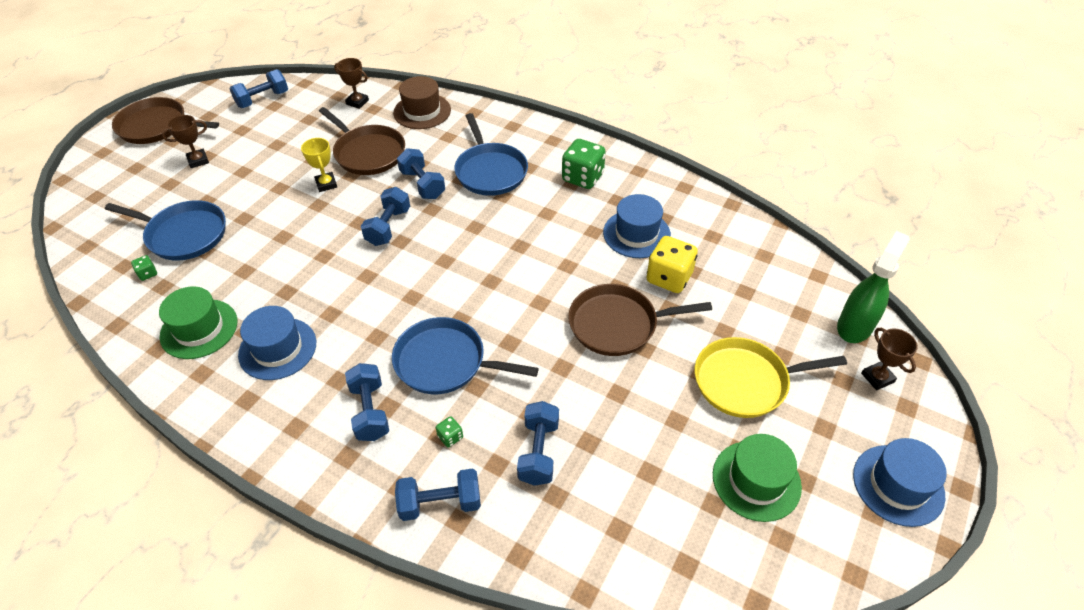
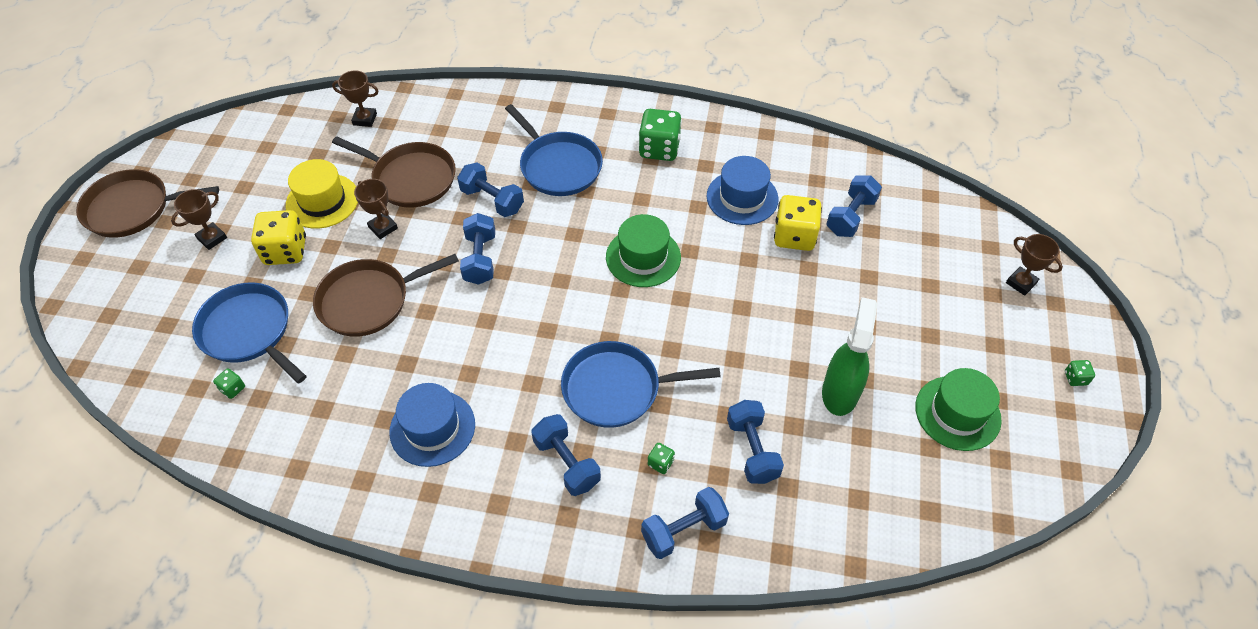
camera: 20 degrees left, 5 degrees up
(184, 234) = (248, 331): blue pan -> blue pan turned 135 degrees counterclockwise
(199, 329) = (331, 433): green hat -> green hat (643, 257)
(244, 183) = (285, 251): none -> yellow dice
(262, 99) = (247, 142): blue dumbbell -> blue dumbbell (850, 216)
(292, 153) = (322, 201): none -> yellow hat
(326, 184) = (383, 228): yellow trophy -> brown trophy
(422, 111) = (446, 113): brown hat -> none
(617, 324) = (767, 299): brown pan -> brown pan (368, 301)
(745, 381) = (909, 322): yellow pan -> none
(855, 326) = (982, 237): green spray bottle -> green spray bottle (840, 392)
(898, 485) = (1075, 378): blue hat -> green dice

